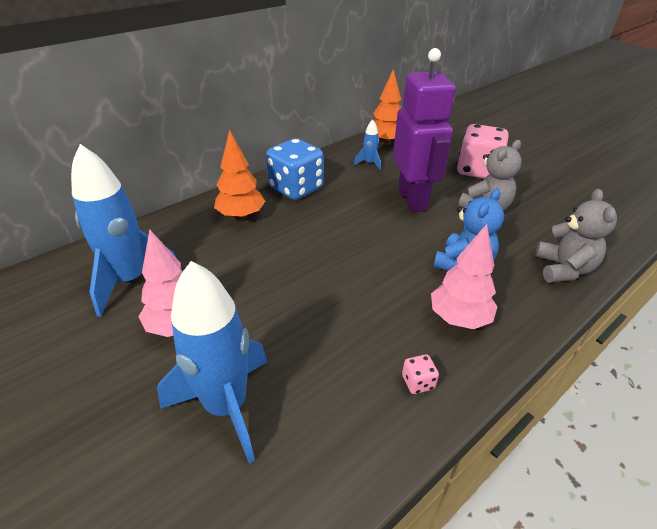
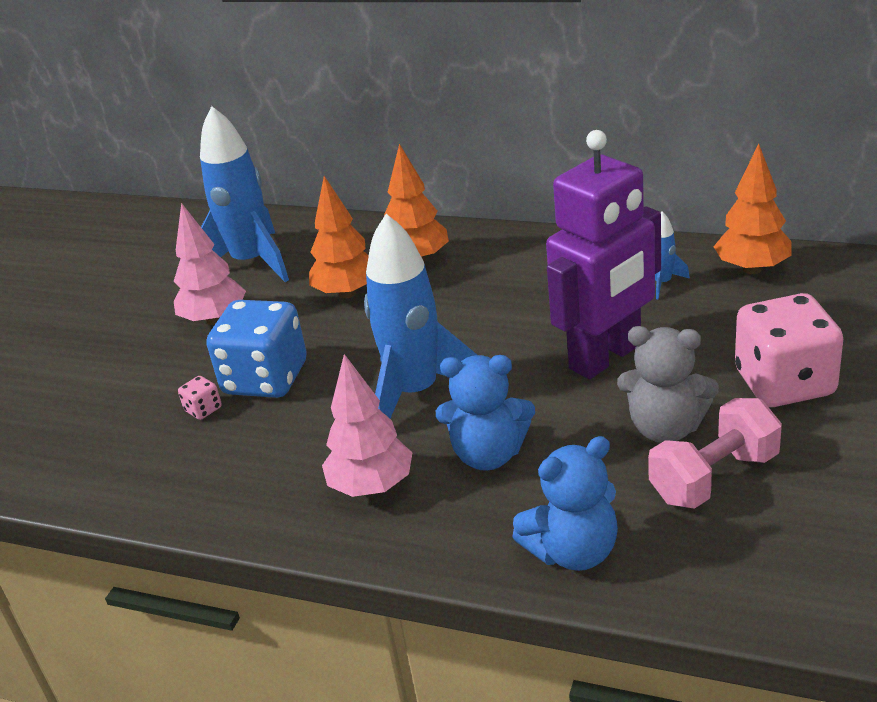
camera: 65 degrees right, 5 degrees down
(226, 406) = (141, 393): blue rocket -> blue rocket (416, 393)
(237, 253) = (347, 293): none -> orange tree
(296, 188) = (519, 263): blue dice -> blue dice (265, 379)
(418, 382) = (245, 491): pink dice -> pink dice (203, 409)
(531, 211) = (714, 477): none -> pink dumbbell
(563, 269) = (573, 551): grey teddy bear -> blue teddy bear

